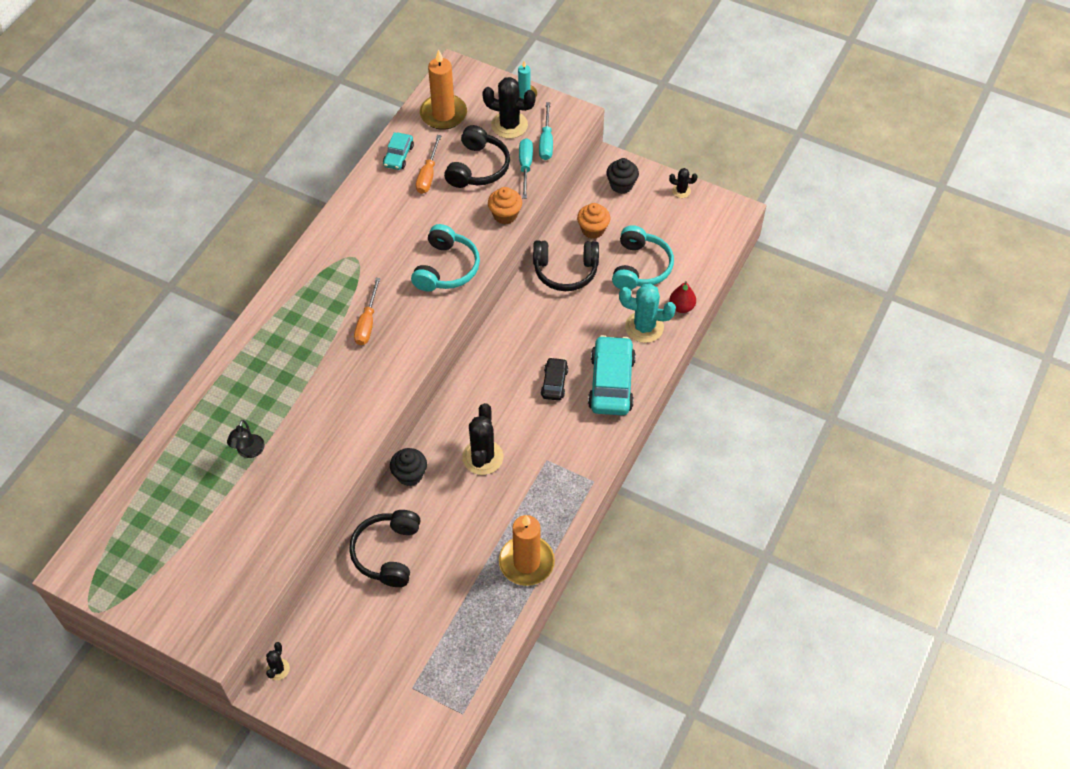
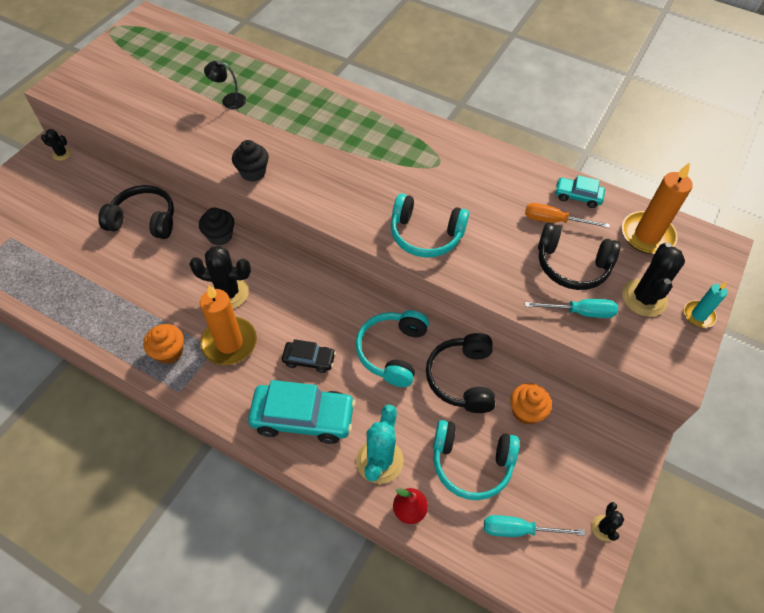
camera: 90 degrees right, 0 degrees up
(367, 323) = (358, 173): orange screwdriver -> none
(505, 215) = (503, 289): orange cupcake -> orange cupcake (169, 352)
(526, 562) = (102, 326): orange candle -> orange candle (229, 343)
(542, 320) = (392, 352): none -> turquoise headphones
(546, 142) = (624, 336): turquoise screwdriver -> turquoise screwdriver (519, 530)
(621, 185) = (602, 450): black cupcake -> black cupcake (253, 172)

